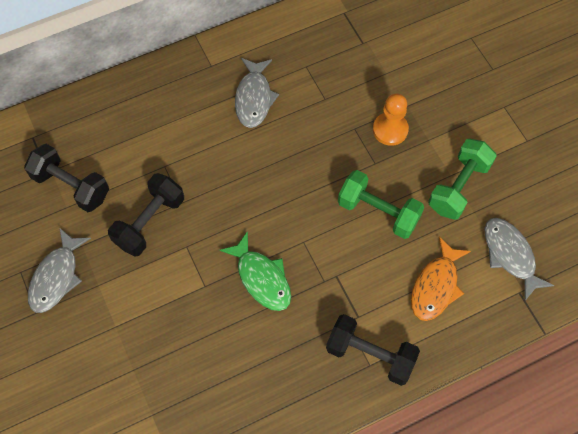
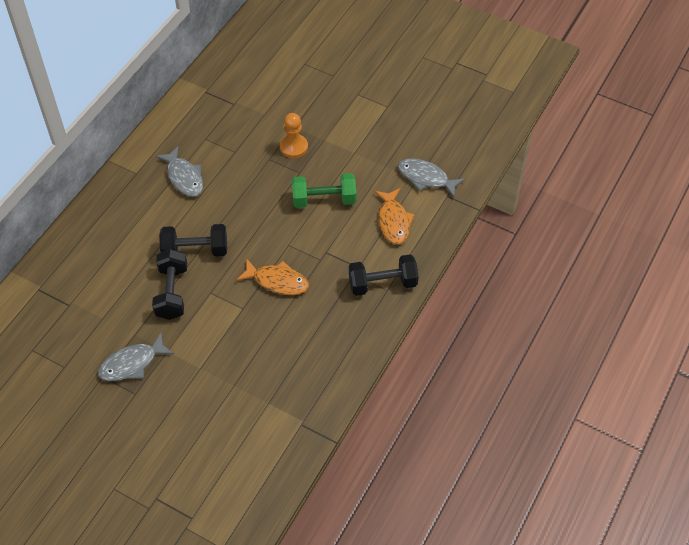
camera: 35 degrees left, 10 degrees down
(56, 277) = (132, 363): grey fish -> grey fish turned 75 degrees clockwise
(71, 186) = (95, 303): black dumbbell -> black dumbbell (195, 250)
(261, 278) = (277, 281): green fish -> orange fish
(458, 187) = (364, 157): green dumbbell -> none

